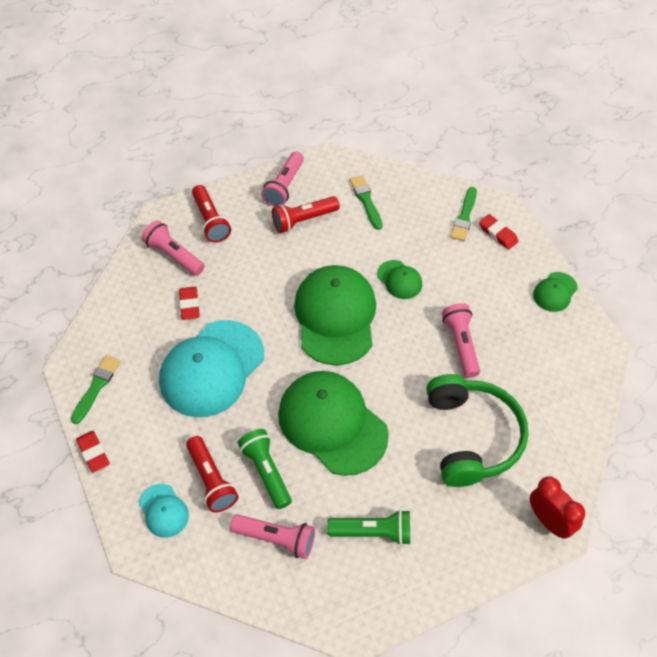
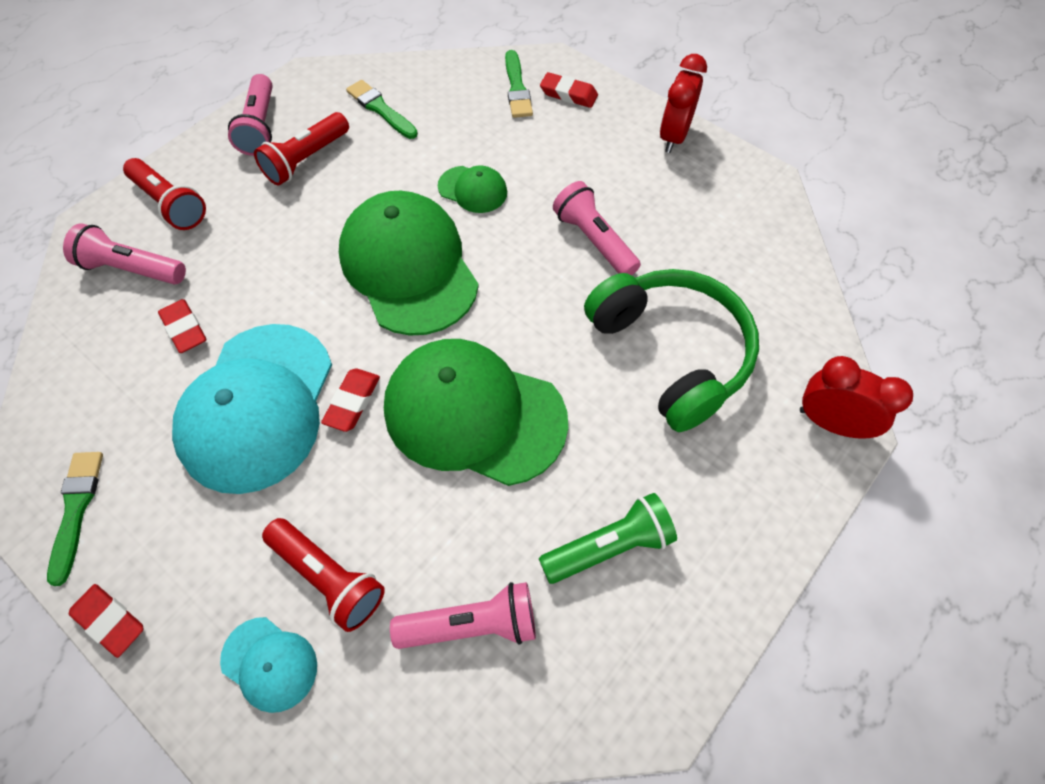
camera: 25 degrees left, 5 degrees up
(266, 388) = (352, 402): none -> red eraser
(266, 472) = (409, 526): green flashlight -> none
(555, 292) = (673, 137): green cap -> red clock

